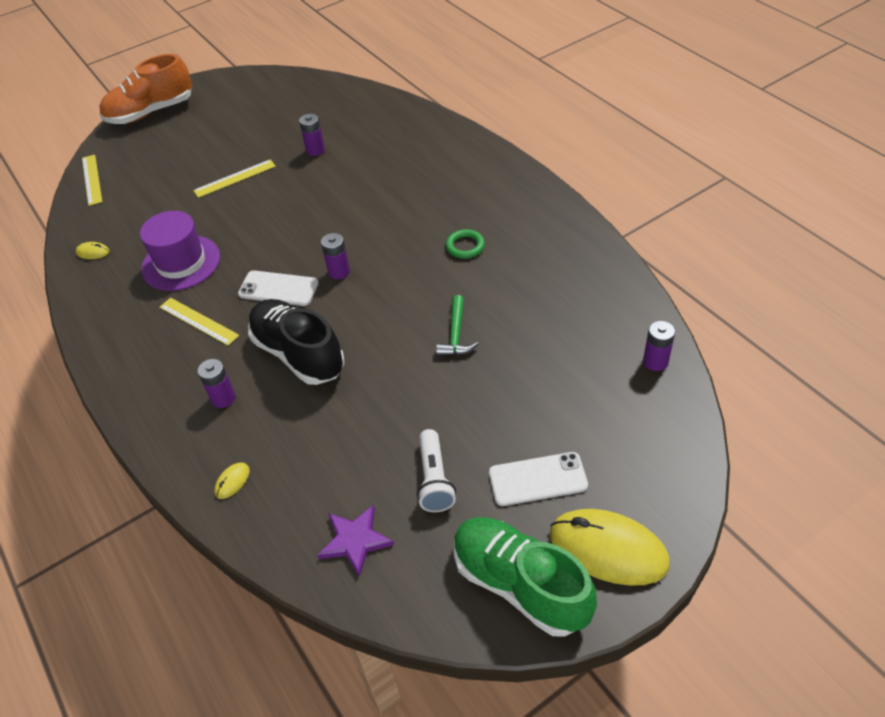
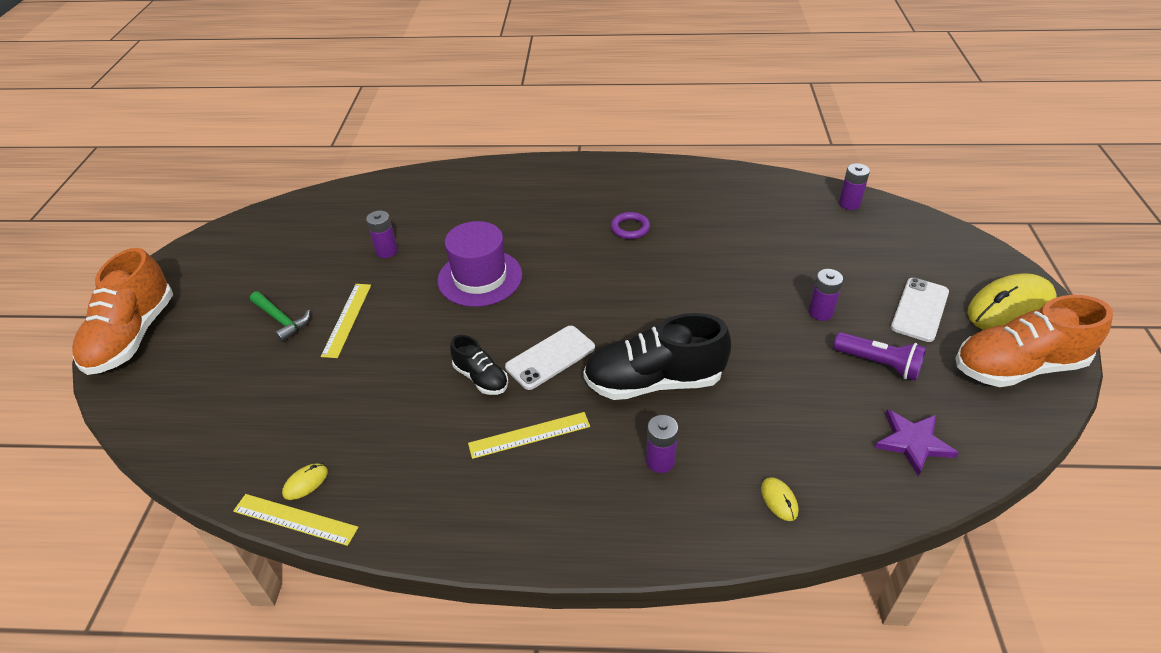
camera: 55 degrees left, 5 degrees down
(92, 179) = (172, 433): yellow ruler -> yellow ruler (295, 519)
(181, 263) = (423, 413): purple hat -> purple hat (480, 278)
(231, 268) = (481, 378): none -> black shoe
(339, 272) = (574, 309): purple battery -> purple battery (820, 312)
(434, 479) = (879, 364): white flashlight -> purple flashlight
(456, 334) = (727, 279): green hammer -> green hammer (281, 320)
(465, 246) = (630, 228): green ring -> purple ring
(520, 584) = (1017, 367): green shoe -> orange shoe

